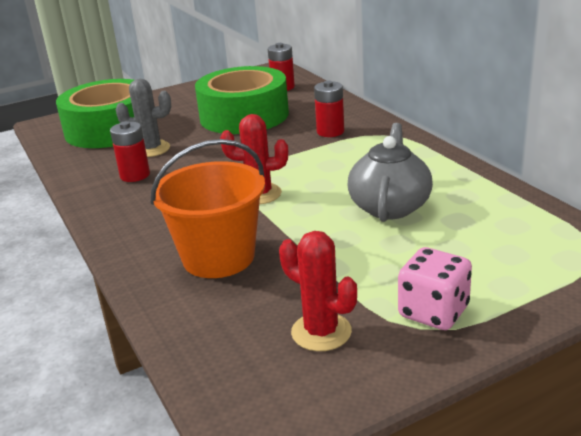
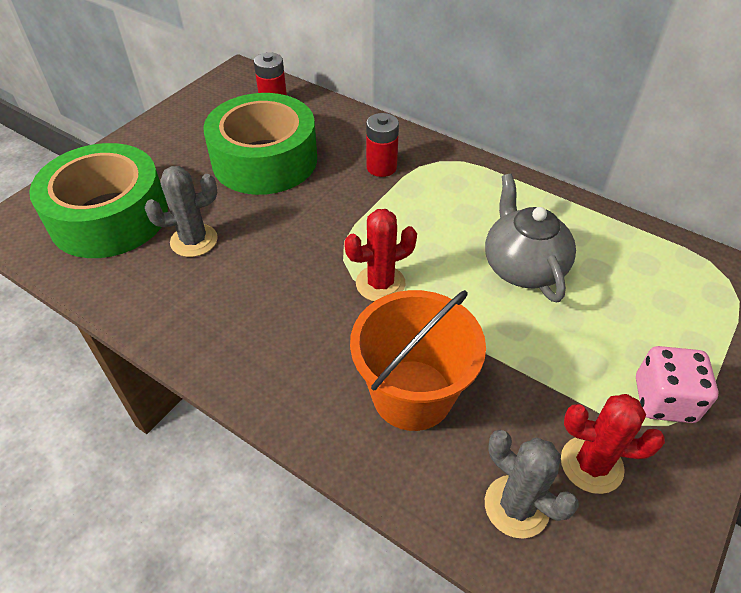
camera: 30 degrees left, 20 degrees up
(135, 175) = (209, 290): red battery -> none
(232, 337) = (516, 506): none -> grey cactus

